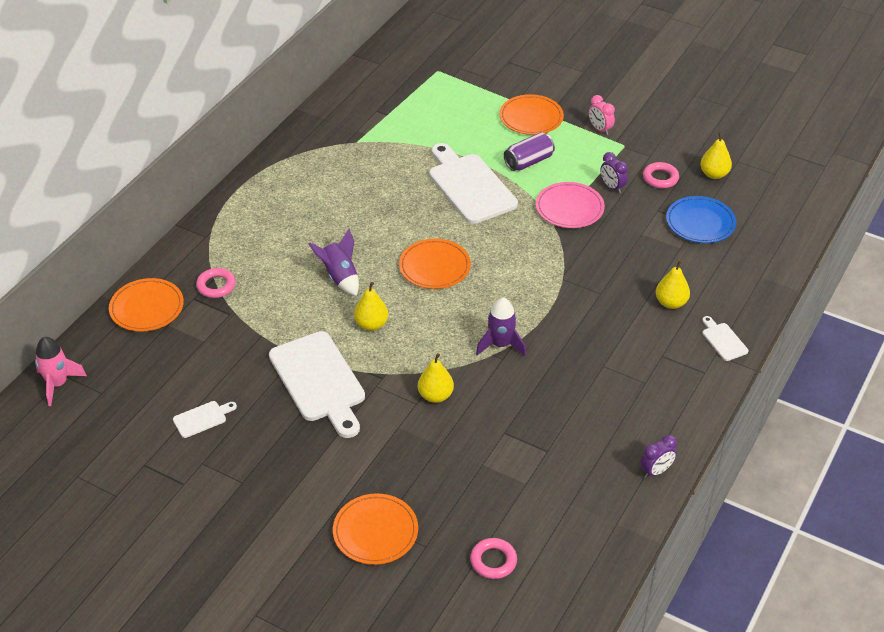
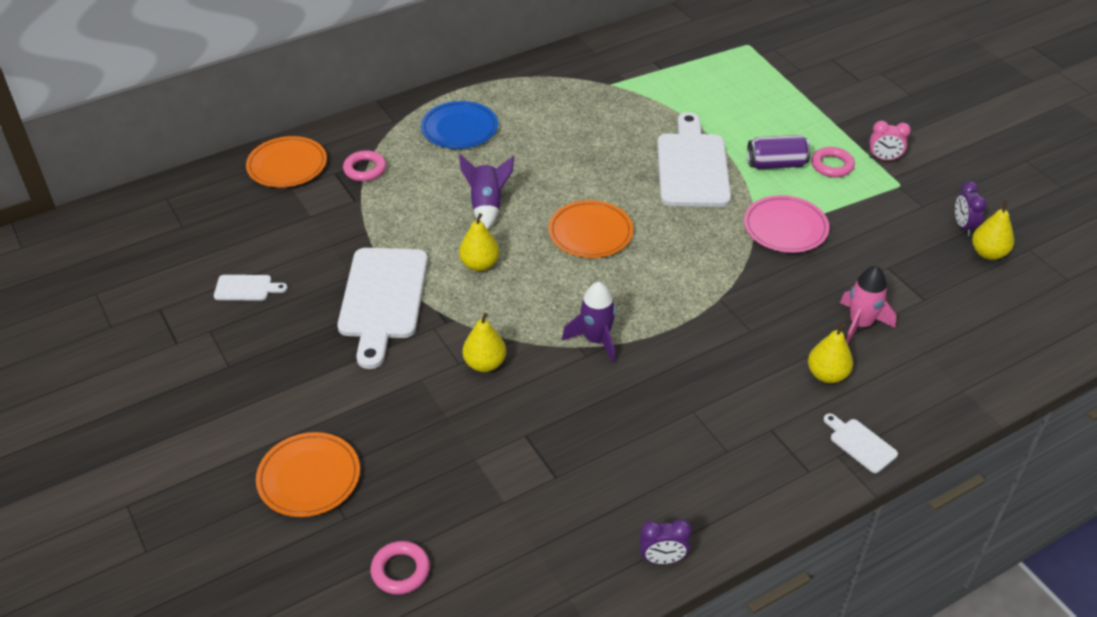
camera: 30 degrees right, 0 degrees up
(58, 384) = (154, 203): pink rocket -> pink rocket (860, 324)
(531, 117) = (813, 121): orange plate -> none
(600, 129) = (884, 159): pink clock -> pink clock turned 75 degrees counterclockwise
(612, 187) = (852, 224): purple clock -> purple clock (963, 226)
(660, 178) = (917, 234): pink ring -> pink ring (832, 165)
(700, 222) = (931, 300): blue plate -> blue plate (459, 128)
(723, 340) = (860, 444): white cutting board -> white cutting board turned 45 degrees counterclockwise

